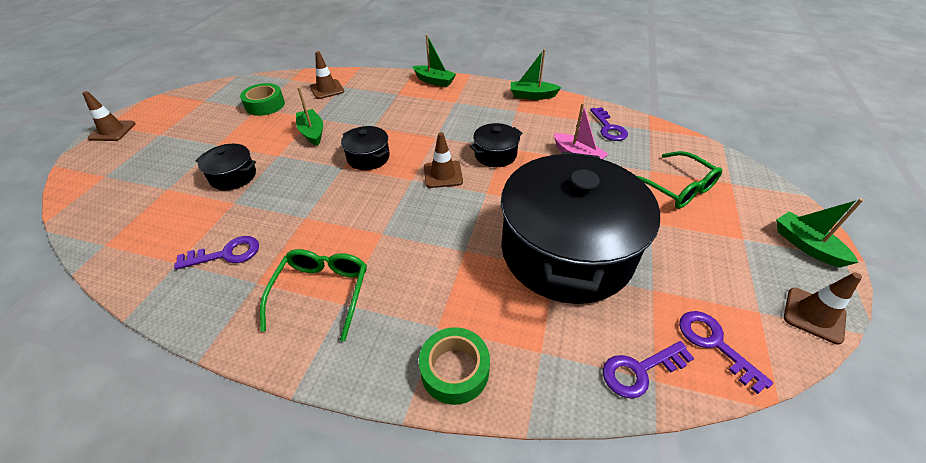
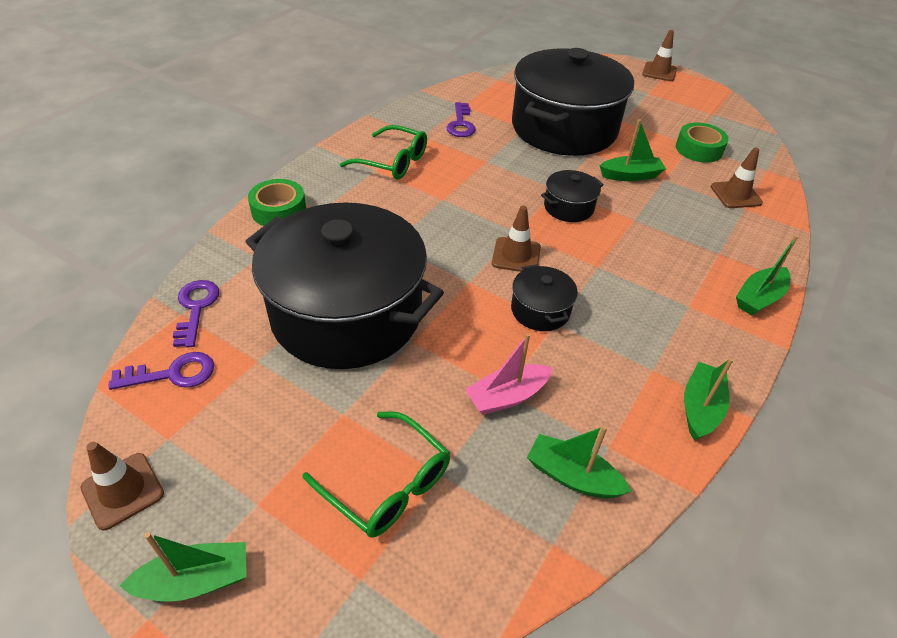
camera: 105 degrees right, 0 degrees up
(233, 176) = (564, 128): black pot -> black pot, size x2.45
(608, 128) = (572, 476): purple key -> green boat
(676, 188) = (387, 484): green glasses -> green glasses turned 120 degrees counterclockwise

